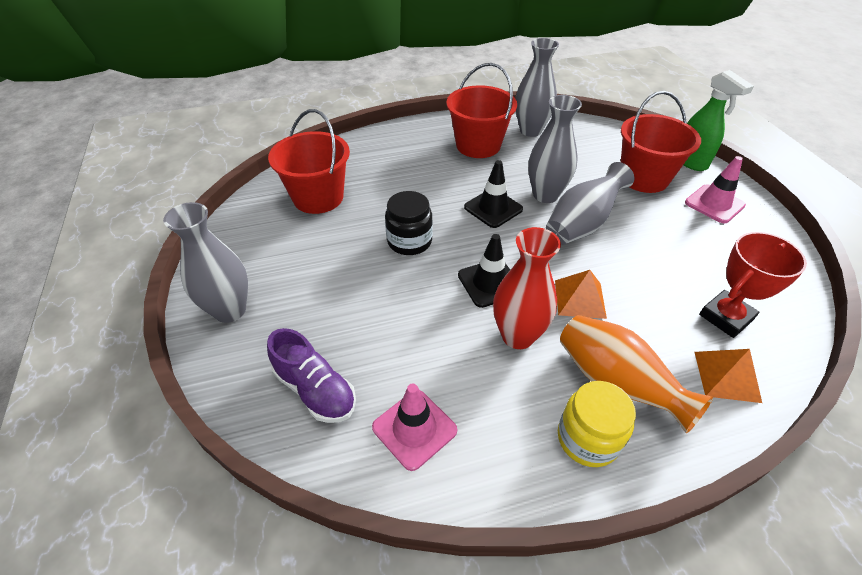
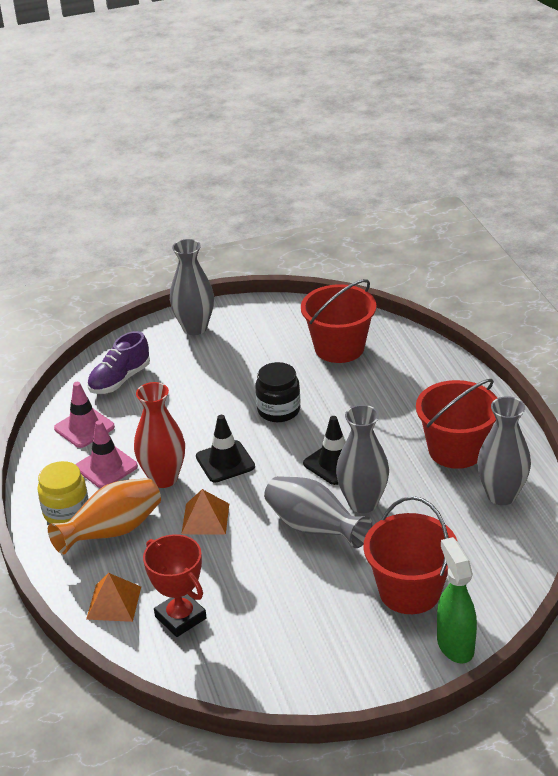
camera: 90 degrees right, 10 degrees down
(691, 162) = (455, 645): green spray bottle -> green spray bottle turned 105 degrees clockwise
(714, 204) = (363, 649): pink traffic cone -> pink traffic cone (106, 467)

